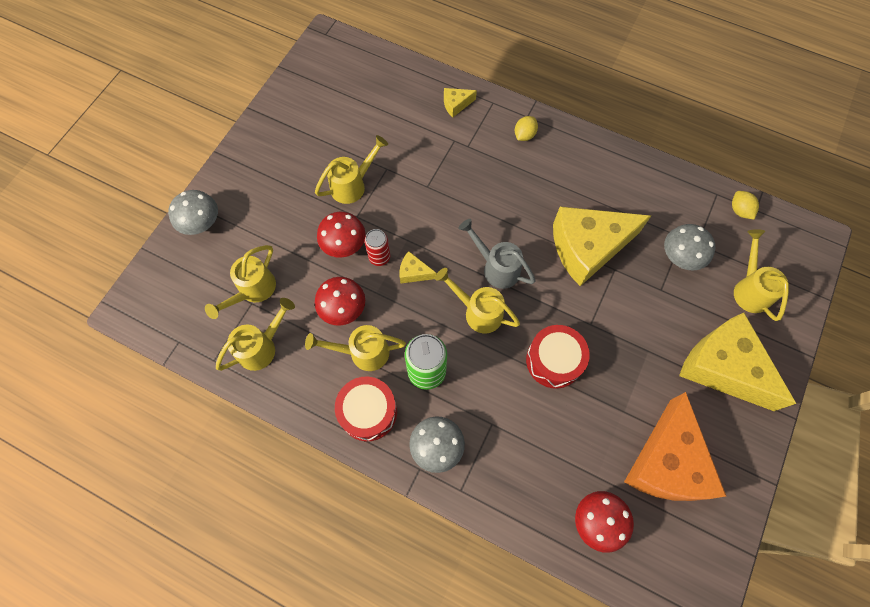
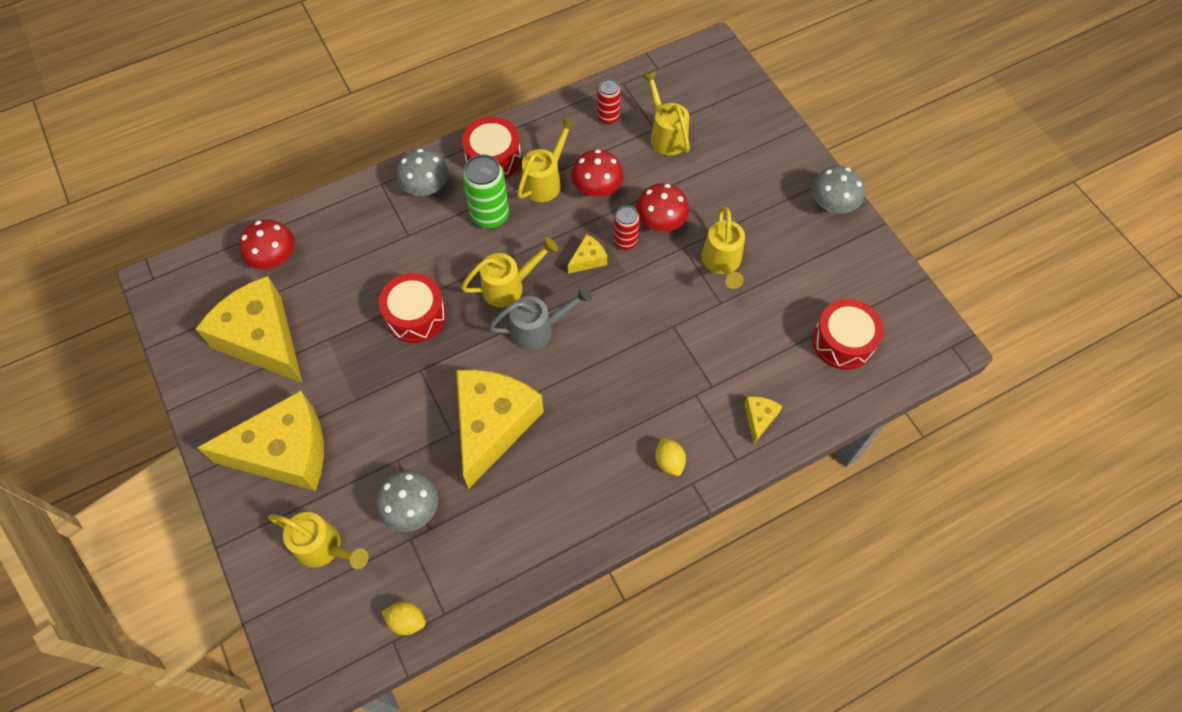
camera: 125 degrees right, 5 degrees down
(201, 223) = (765, 128): grey mushroom -> grey mushroom (832, 204)
(261, 347) = (608, 117): yellow watering can -> red can
(365, 88) = (843, 341): none -> red drum
(666, 462) = (263, 339): orange cheese -> yellow cheese

